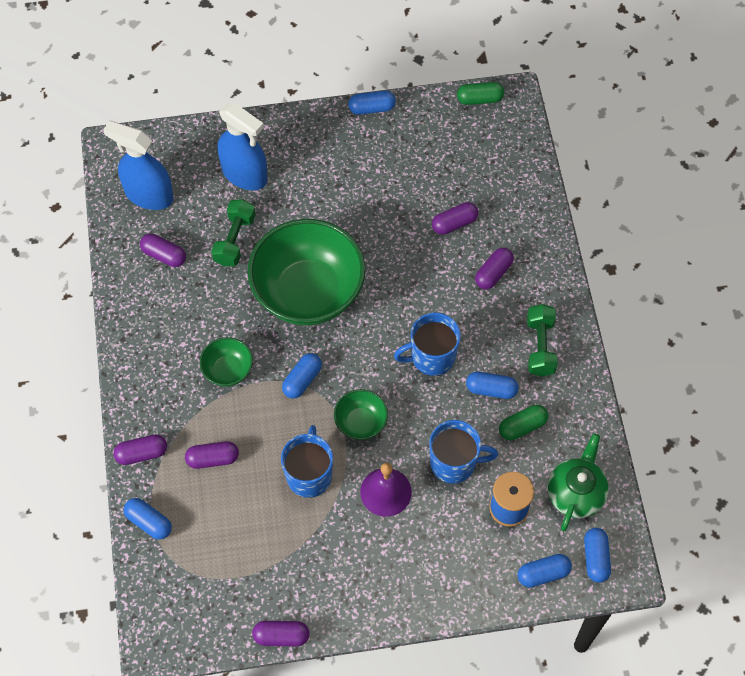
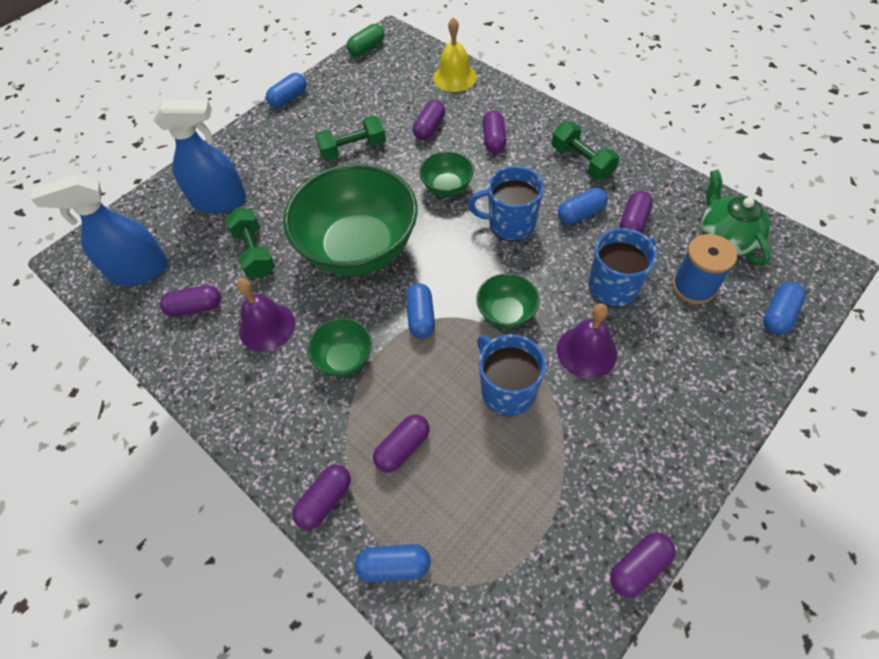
camera: 35 degrees left, 5 degrees down
(198, 307) = (267, 327): none -> purple bell
(378, 199) = (353, 149): none -> green dumbbell
(416, 289) = (447, 187): none -> green bowl
(432, 357) = (510, 224): blue mug -> blue mug turned 60 degrees clockwise
(522, 426) = (633, 222): green capsule -> purple capsule
(523, 186) = (454, 77): none -> yellow bell
(595, 558) = (798, 272): blue capsule -> none

